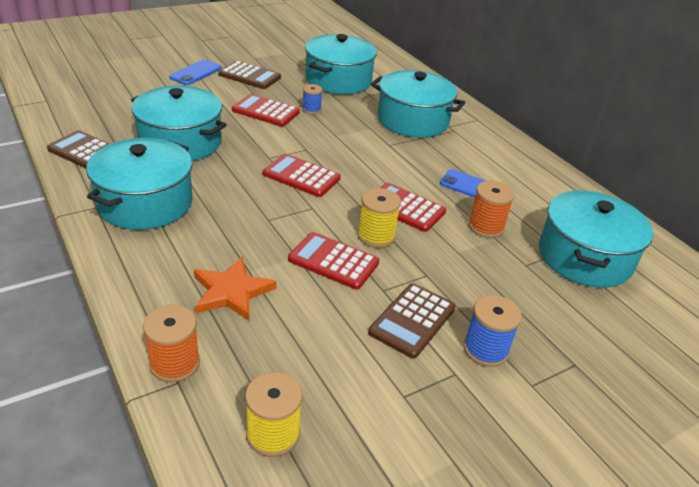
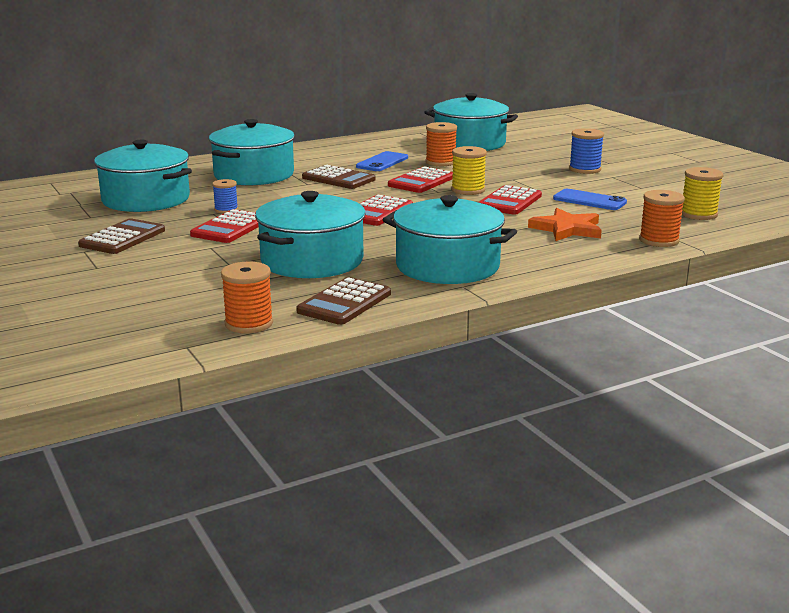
camera: 85 degrees left, 15 degrees down
(69, 118) = (249, 324): none -> orange spool
(196, 73) = (104, 266): blue phone -> blue phone (589, 200)
(412, 320) = (567, 183): brown calculator -> brown calculator (338, 179)

